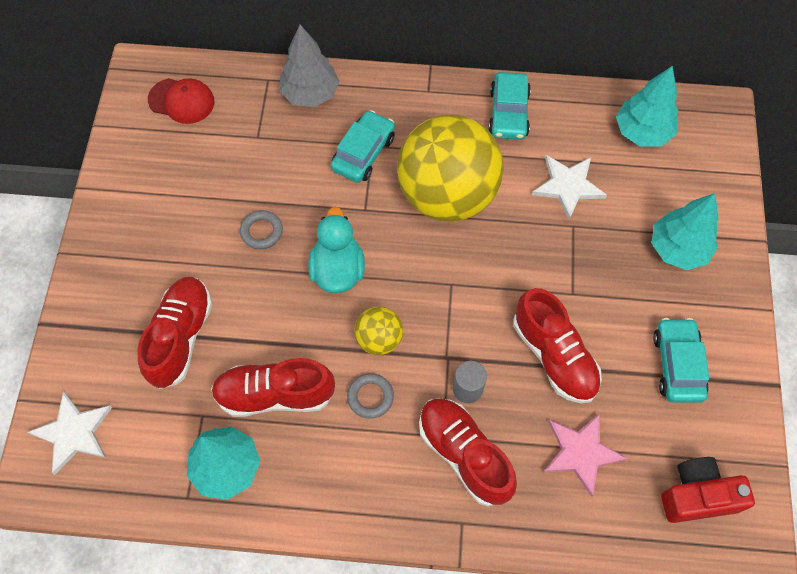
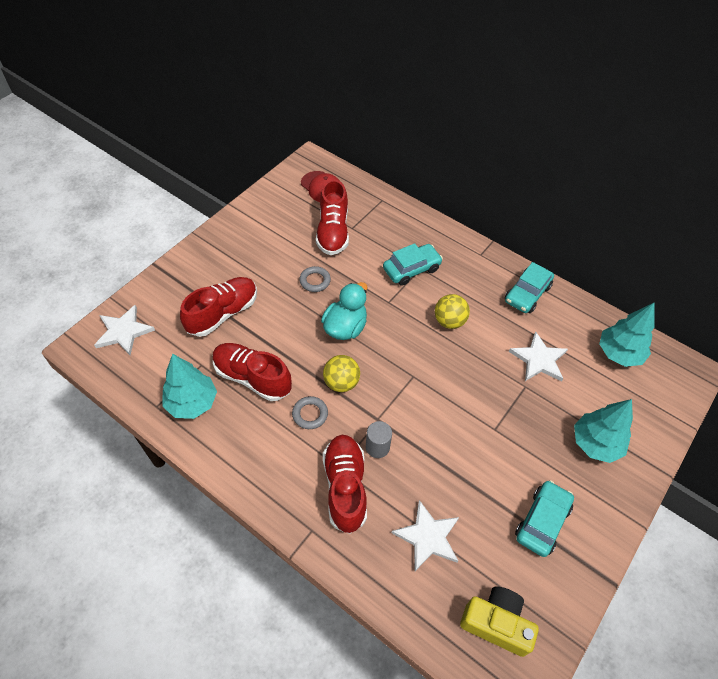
camera: 30 degrees right, 10 degrees down
(310, 93) = (402, 220): grey tree -> none
(447, 195) = (449, 321): yellow ball -> yellow ball, size x0.44
(554, 356) = (453, 461): red shoe -> red shoe (333, 231)
(581, 452) = (428, 537): pink star -> white star
(698, 495) = (496, 623): red camera -> yellow camera

